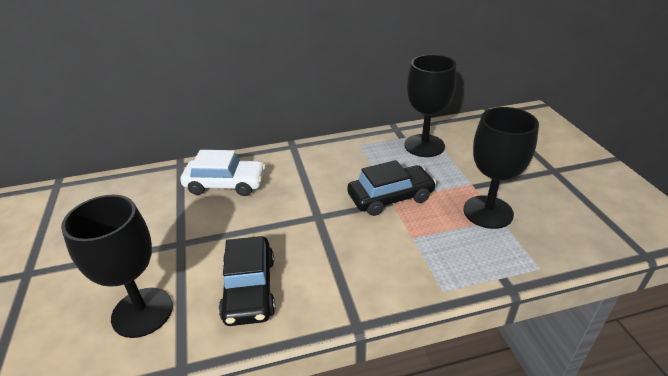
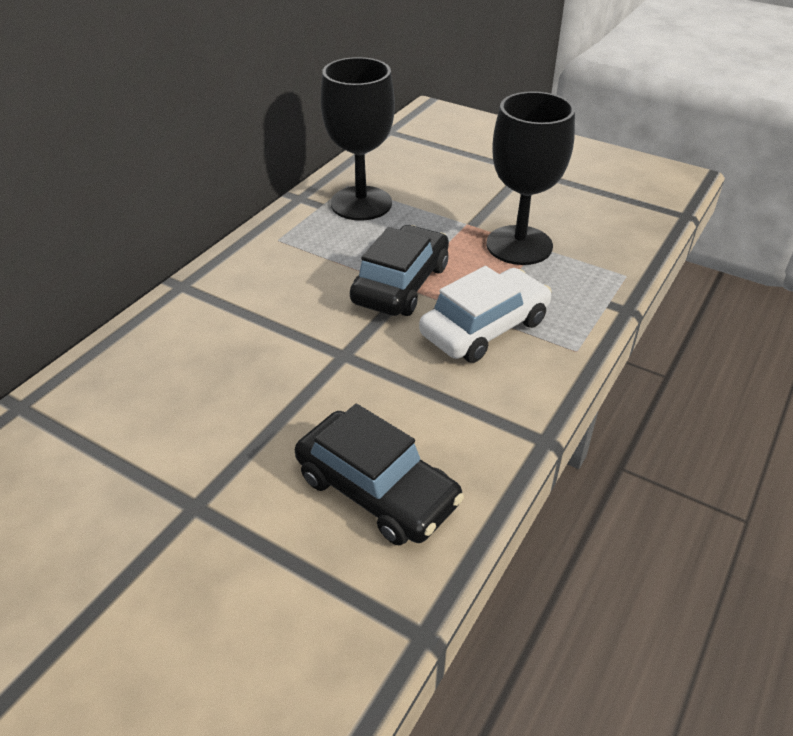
camera: 45 degrees left, 5 degrees up
(142, 312) = (271, 623): black goblet -> none
(225, 184) = (148, 389): white car -> white car (484, 327)

